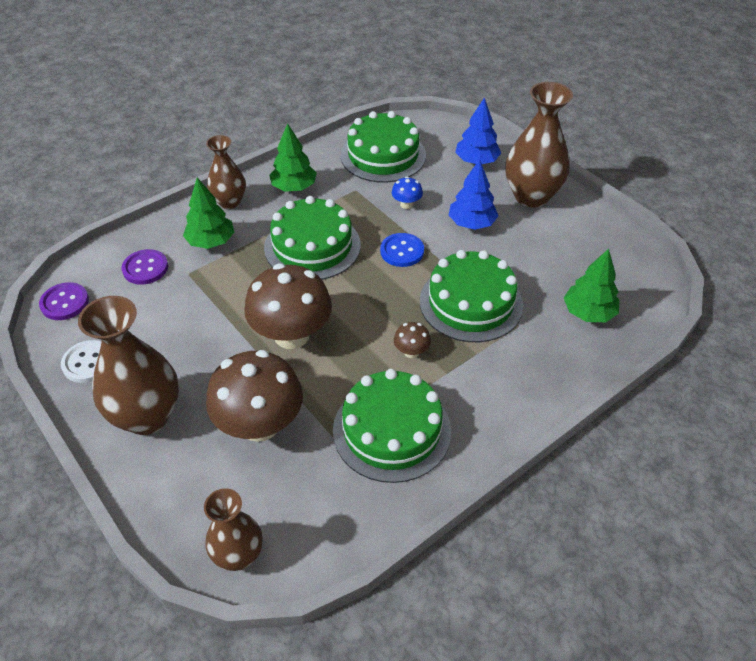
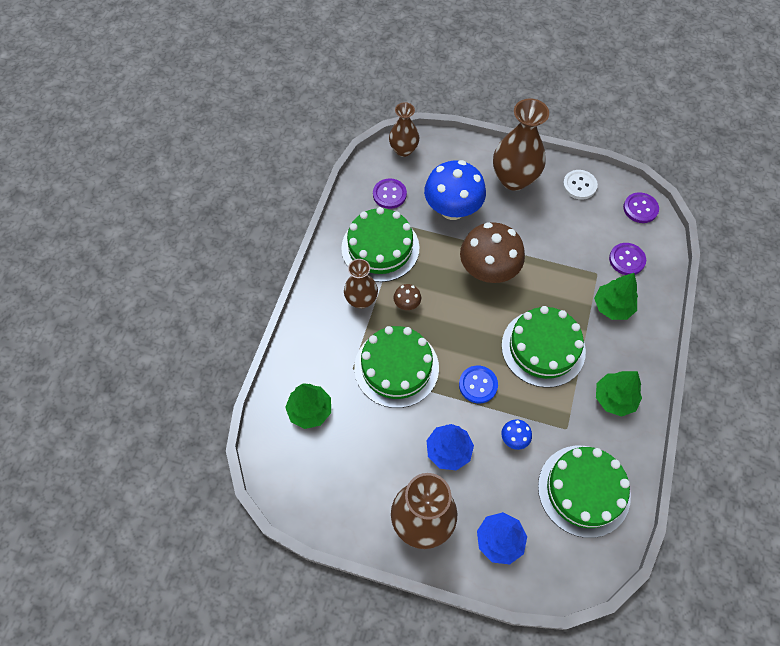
camera: 145 degrees right, 15 degrees up
(229, 202) = (642, 351): brown vase -> brown vase (361, 300)
(260, 425) = (452, 209): brown mushroom -> blue mushroom
(320, 495) = (389, 194): none -> purple button

